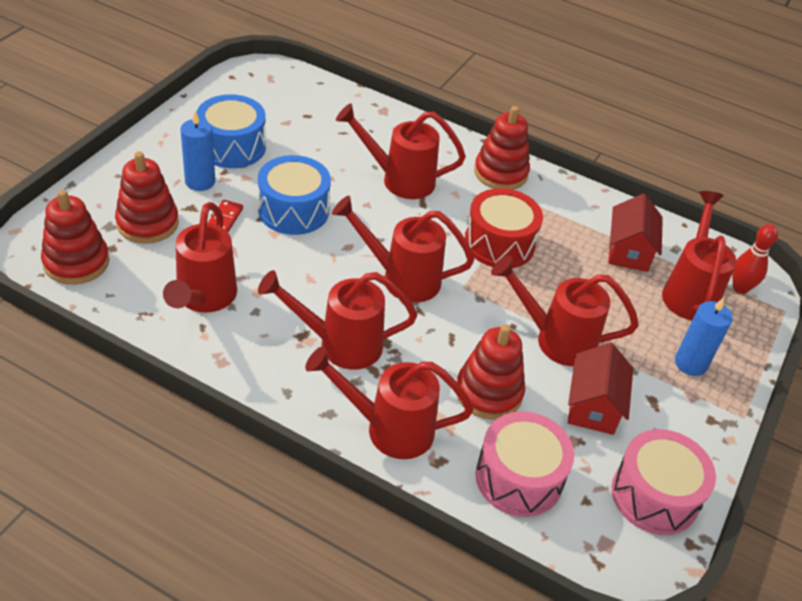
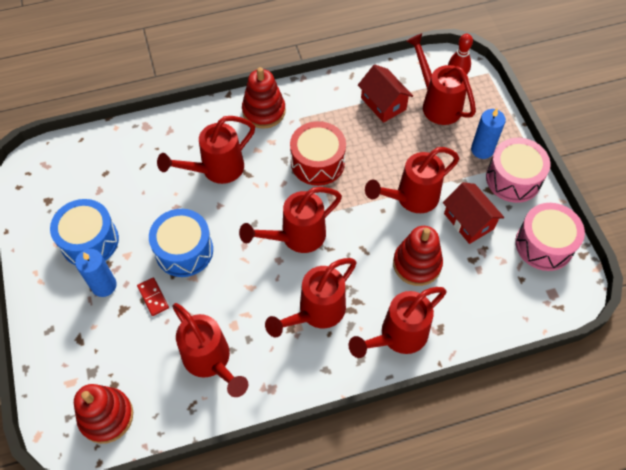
camera: 40 degrees left, 15 degrees up
(147, 223) = (112, 346): red stacking toy -> none
(519, 478) = (482, 299): pink drum -> pink drum (513, 179)

